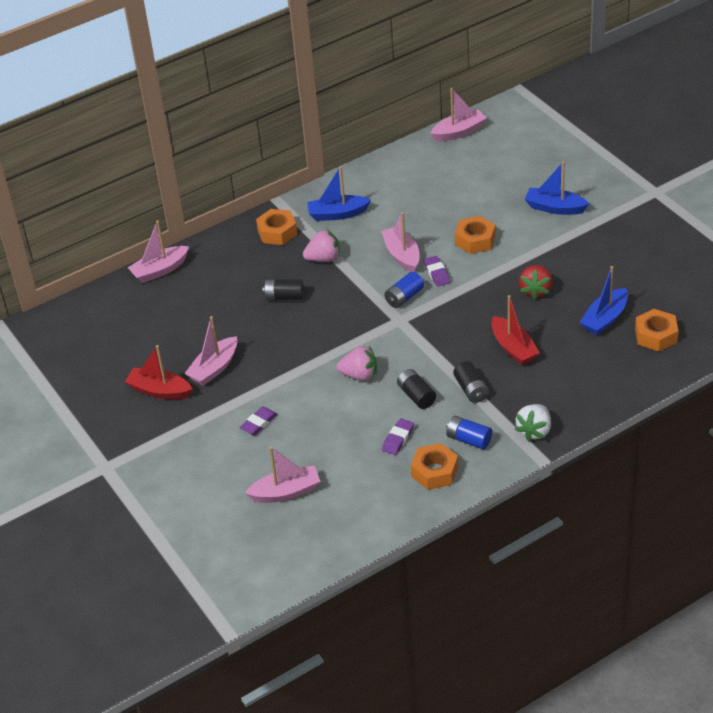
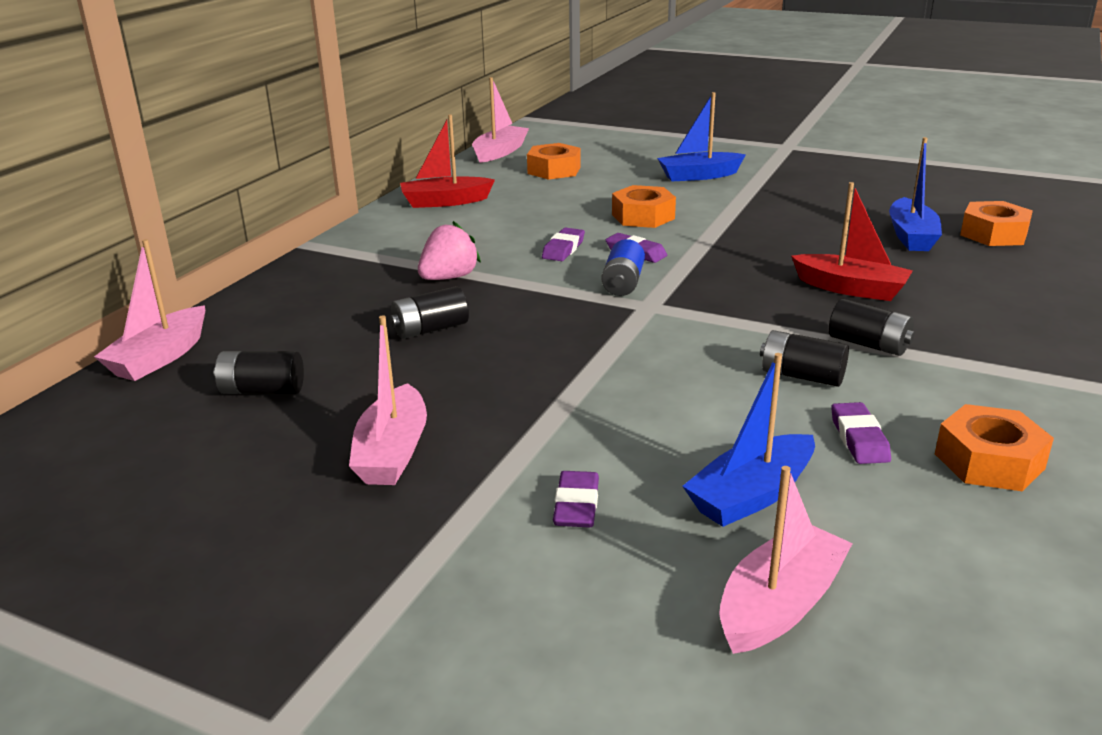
camera: 35 degrees left, 15 degrees down
(159, 391) = (301, 525): red boat -> red boat (445, 202)
(188, 310) = (262, 390): none -> black battery
(277, 232) = (342, 271): orange nut -> orange nut (554, 170)
(337, 214) = (419, 237): blue boat -> blue boat (751, 495)
(359, 375) = (675, 380): pink strawberry -> none
(402, 255) = (563, 249): pink boat -> purple eraser
(469, 439) = (965, 401): blue battery -> none
(534, 431) = (1034, 360): white strawberry -> none
(535, 290) = (787, 235): red strawberry -> none

